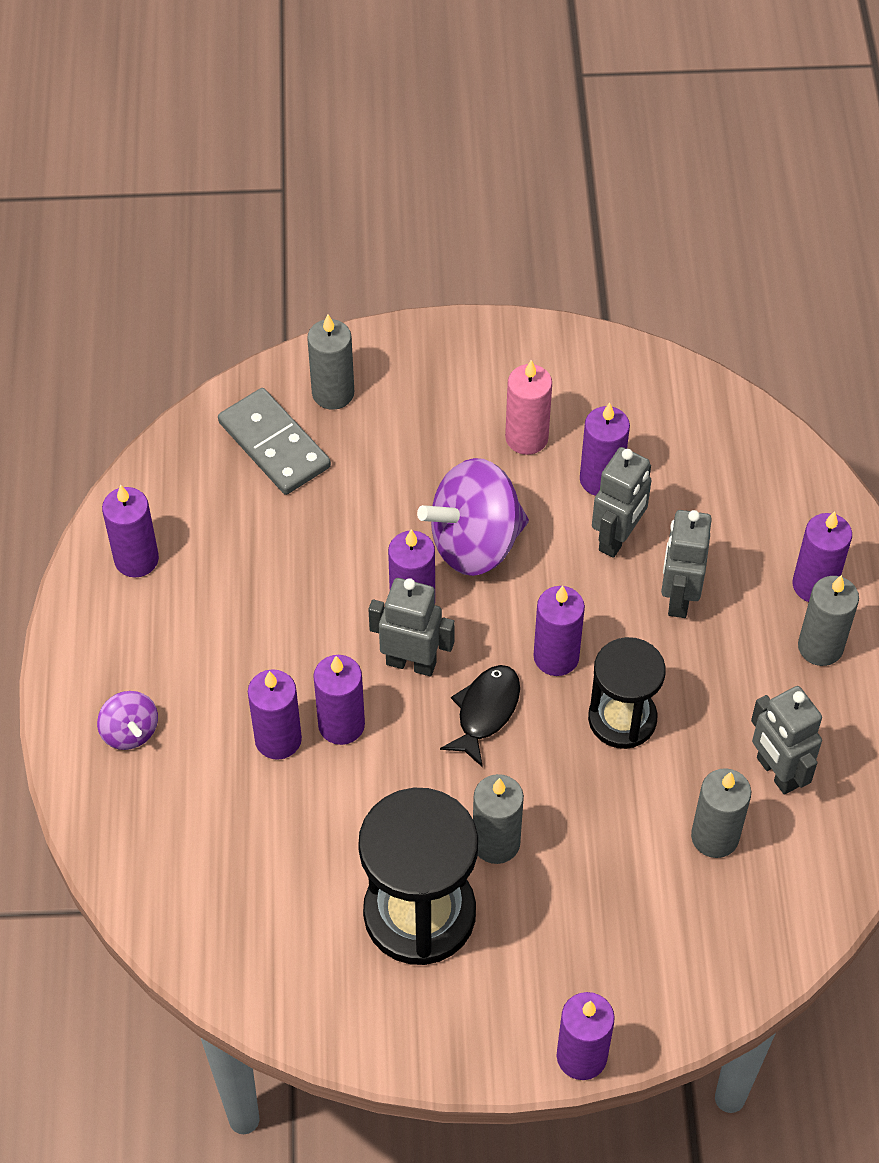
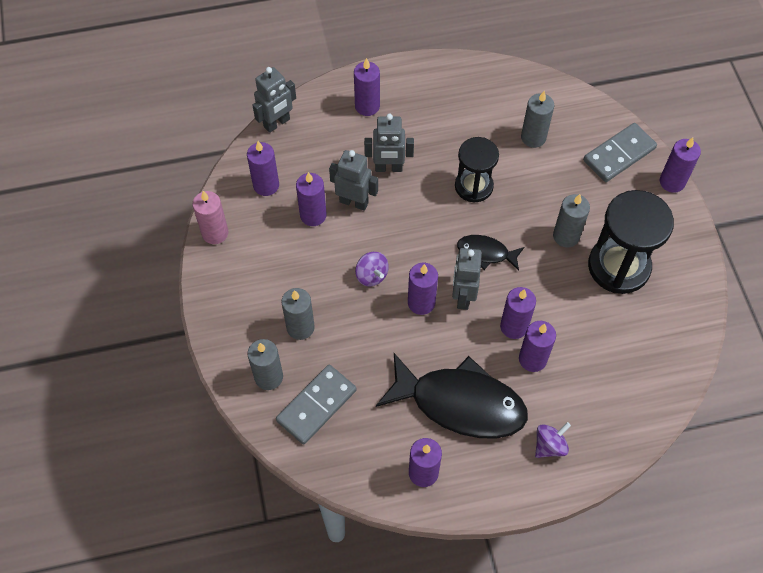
camera: 100 degrees left, 5 degrees up
(230, 625) = (460, 403): none -> black fish
(475, 543) = (371, 275): purple spinning top -> purple spinning top, size x0.51
(526, 438) = (288, 259): pink candle -> pink candle (215, 233)
(556, 657) = (441, 223): purple candle -> purple candle (266, 185)
(657, 977) = (619, 154): none -> grey domino
(777, 772) = (488, 114): grey robot -> grey robot (277, 123)
(820, 647) = (406, 101): grey candle -> grey candle (300, 327)

